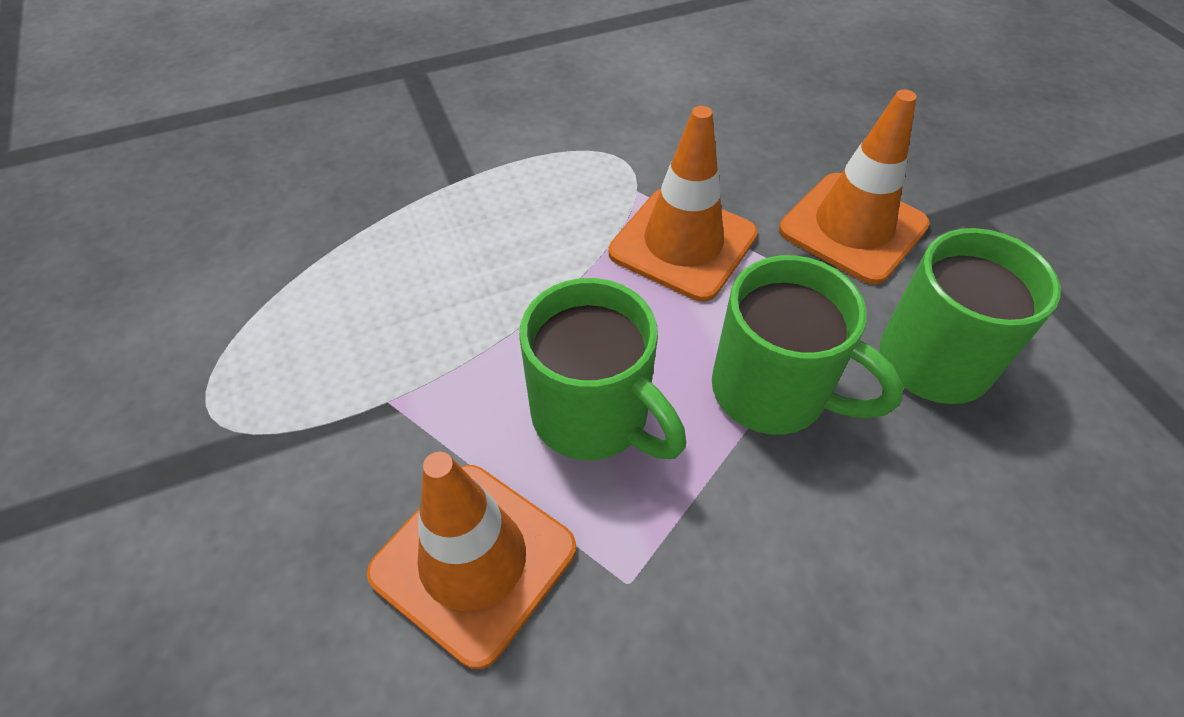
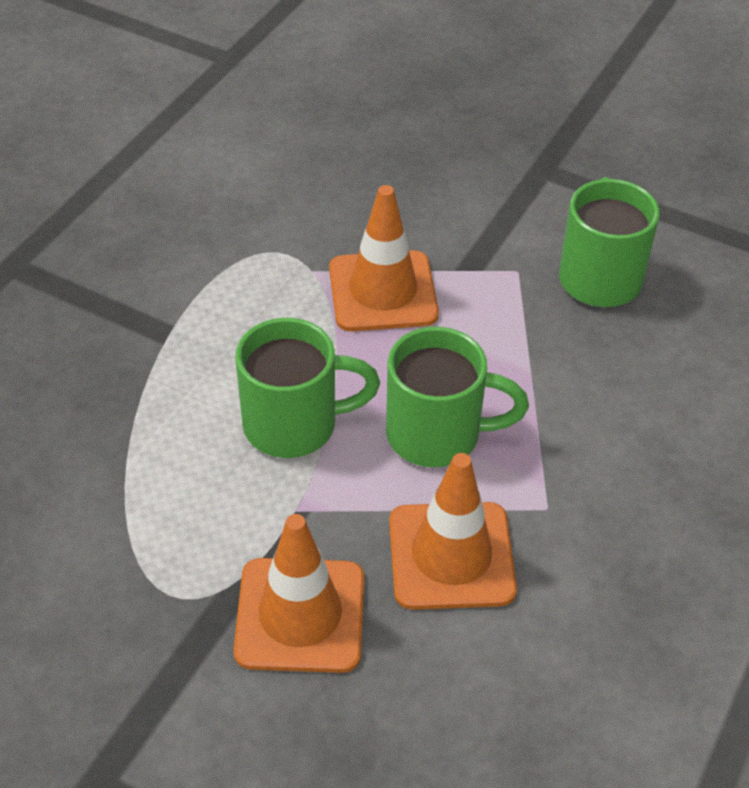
camera: 40 degrees left, 5 degrees down
(773, 391) = (528, 354): green mug -> green mug (294, 424)
(853, 227) = (481, 219): orange traffic cone -> orange traffic cone (300, 615)

